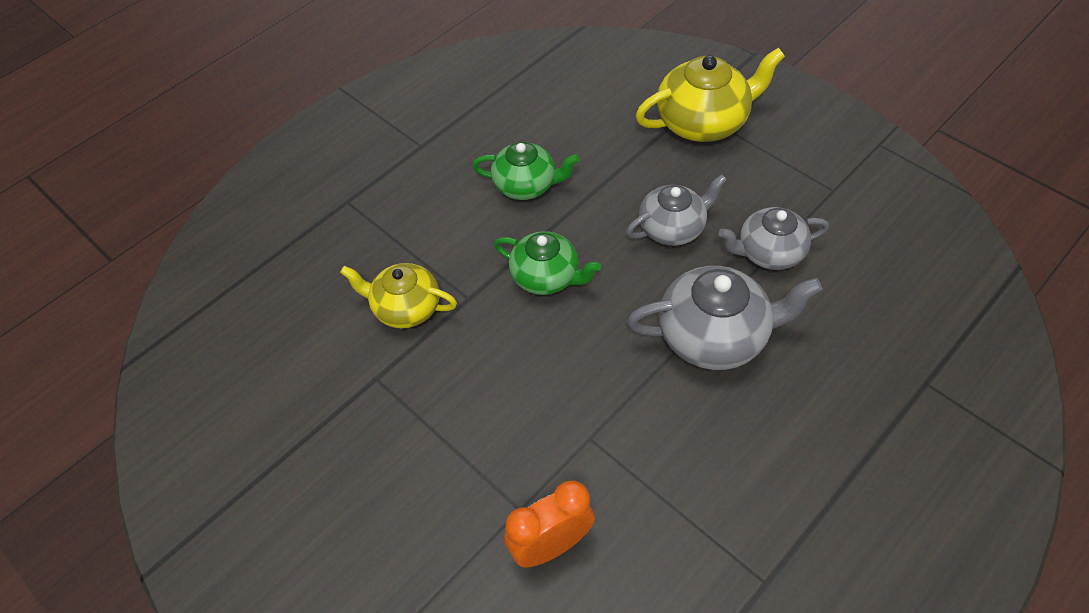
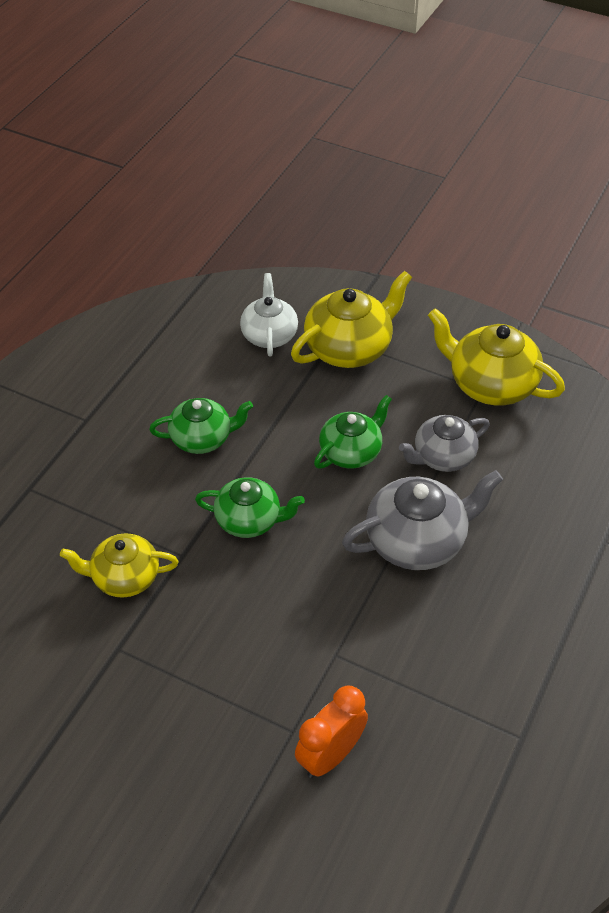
camera: 20 degrees left, 5 degrees down
(625, 95) = (269, 335): none -> white teapot
(673, 228) = (351, 452): grey teapot -> green teapot
(844, 186) = (490, 384): none -> yellow teapot

